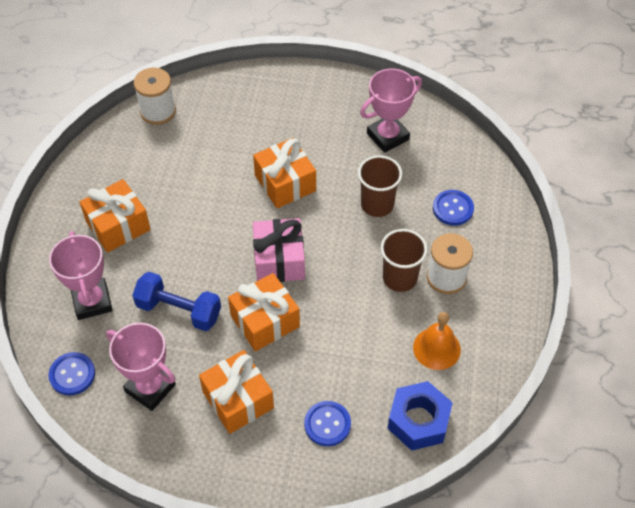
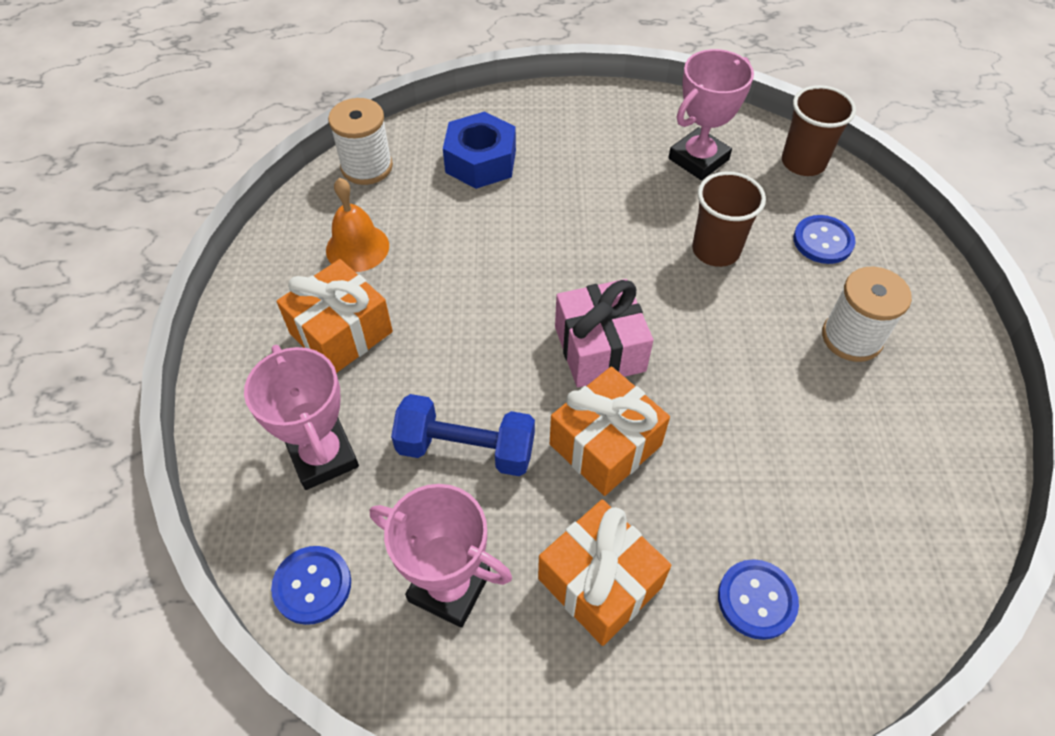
camera: 10 degrees left, 0 degrees up
(285, 183) = (575, 238): orange gift -> none
(400, 278) = (785, 348): brown cup -> brown cup (803, 162)
(418, 421) = (897, 568): blue nut -> blue nut (480, 161)
(436, 348) = (879, 446): orange bell -> orange bell (357, 247)

